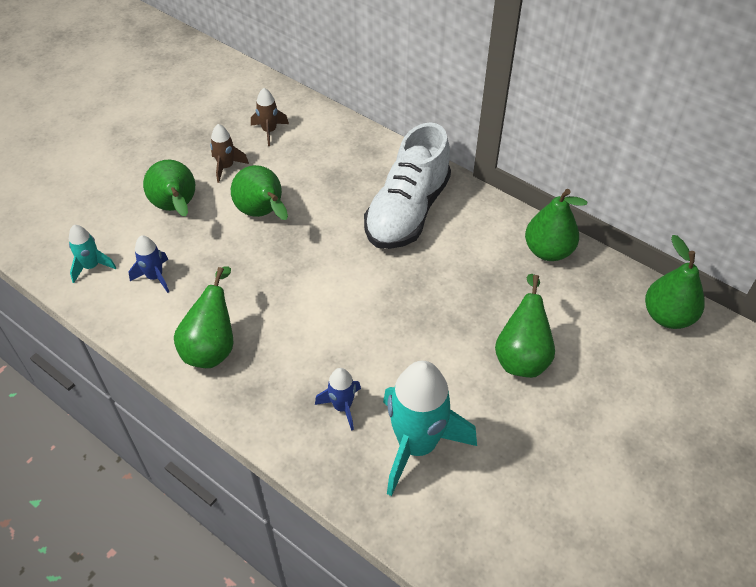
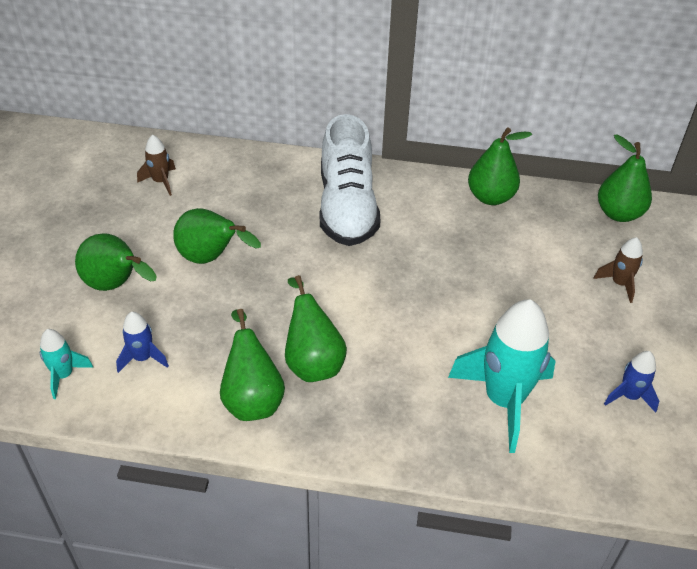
camera: 30 degrees left, 5 degrees down
(226, 167) = (141, 229): brown rocket -> brown rocket (619, 283)
(342, 407) = (415, 397): blue rocket -> blue rocket (629, 396)
(522, 355) = (533, 289): green pear -> green pear (312, 361)

